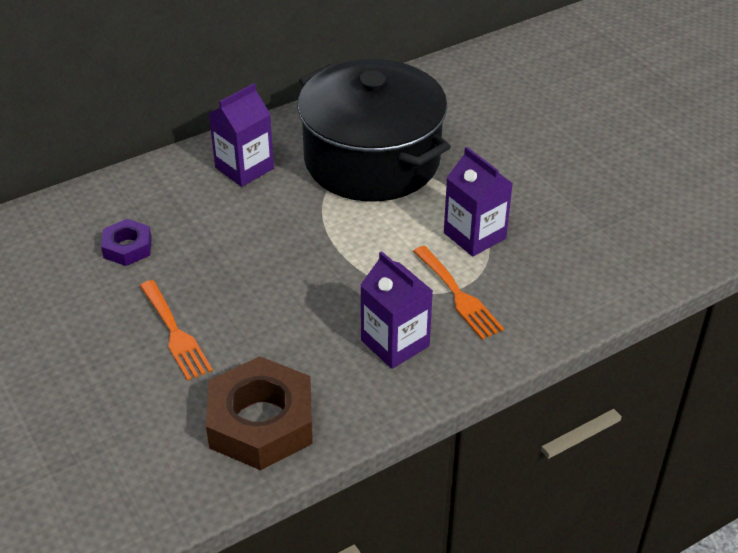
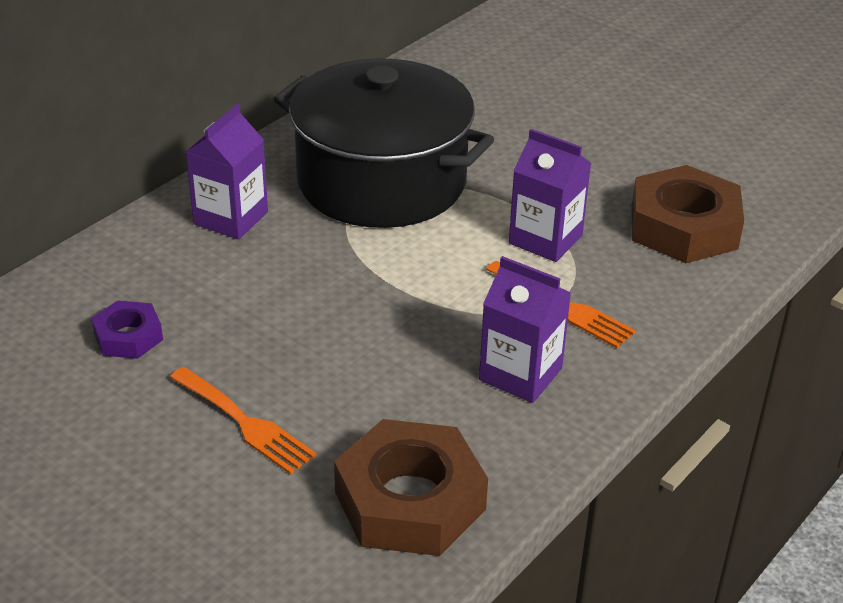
camera: 20 degrees left, 5 degrees down
(594, 248) = (684, 227): none -> brown nut

